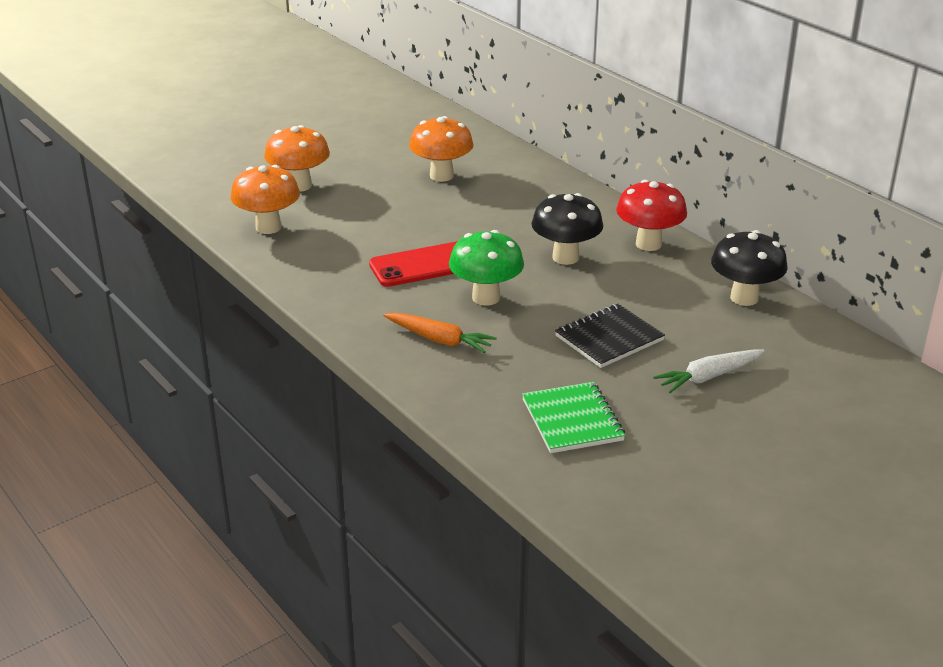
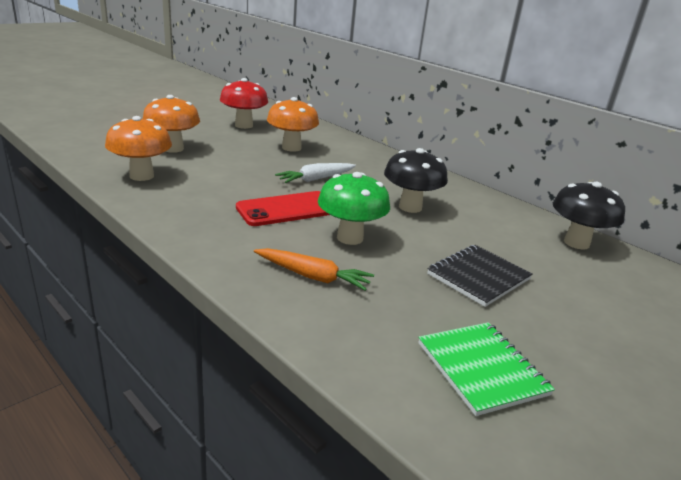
camera: 10 degrees left, 5 degrees down
(648, 244) = (474, 199): red mushroom -> red mushroom (244, 125)
(709, 377) = (593, 316): white carrot -> white carrot (316, 179)

